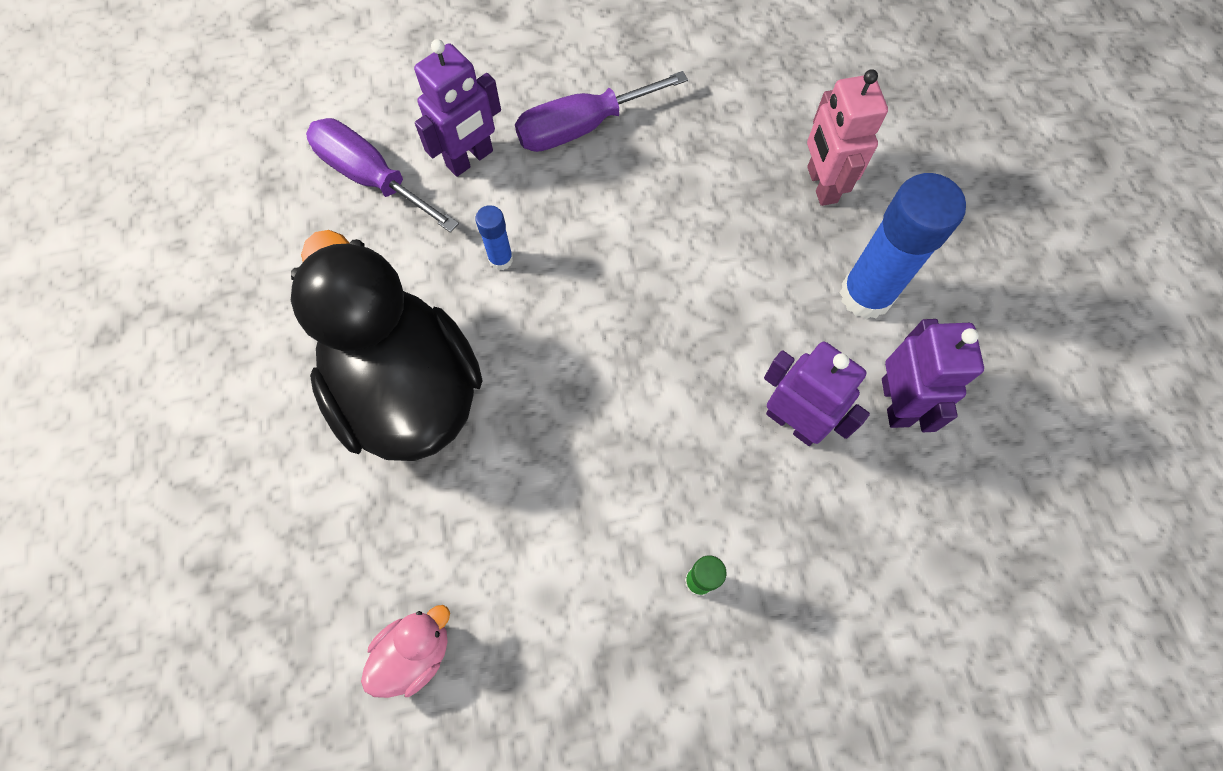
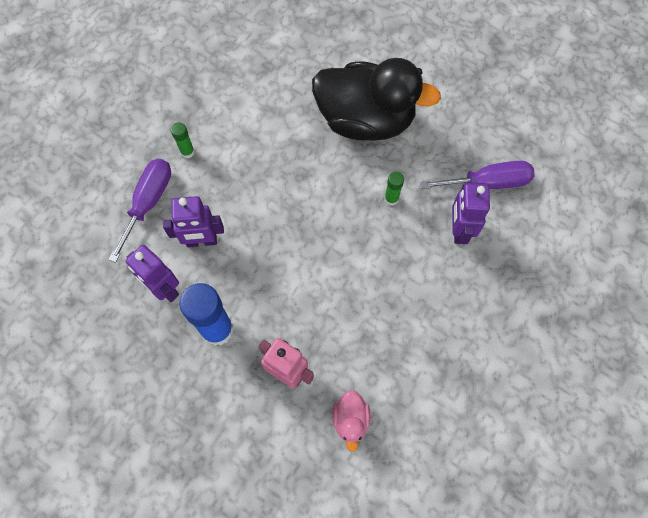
camera: 135 degrees right, 0 degrees up
(415, 652) = (264, 51): pink duck -> pink duck (350, 420)
(501, 259) = (391, 199): blue glue stick -> green glue stick
(581, 127) = (430, 294): purple screwdriver -> purple screwdriver (148, 202)

